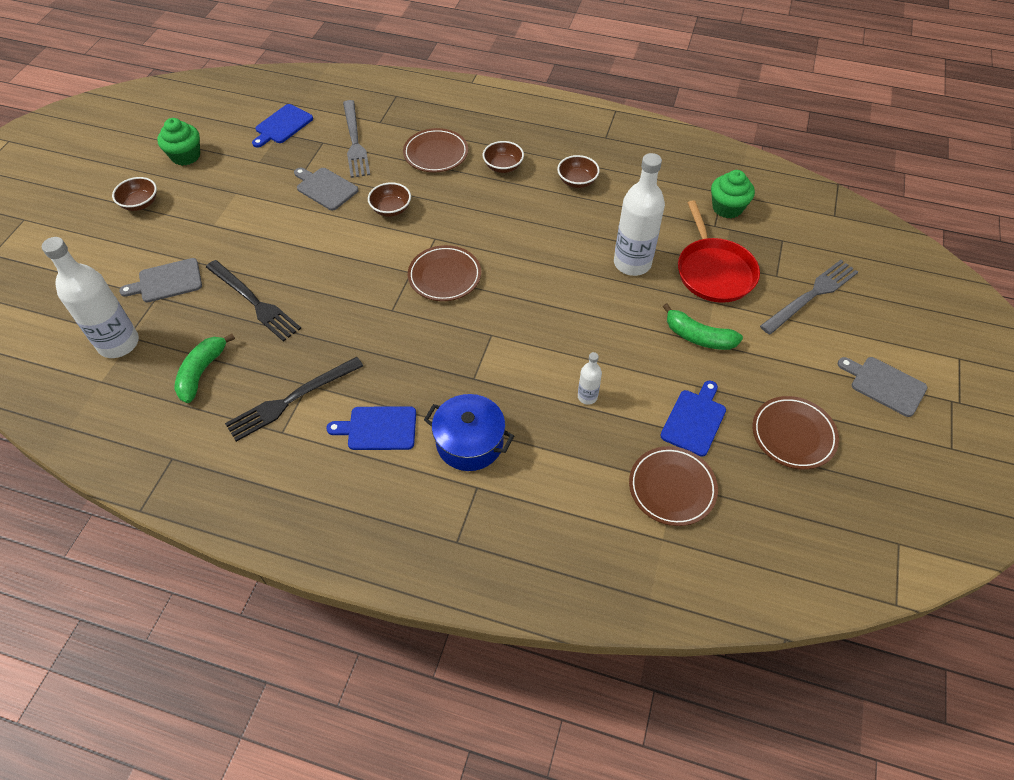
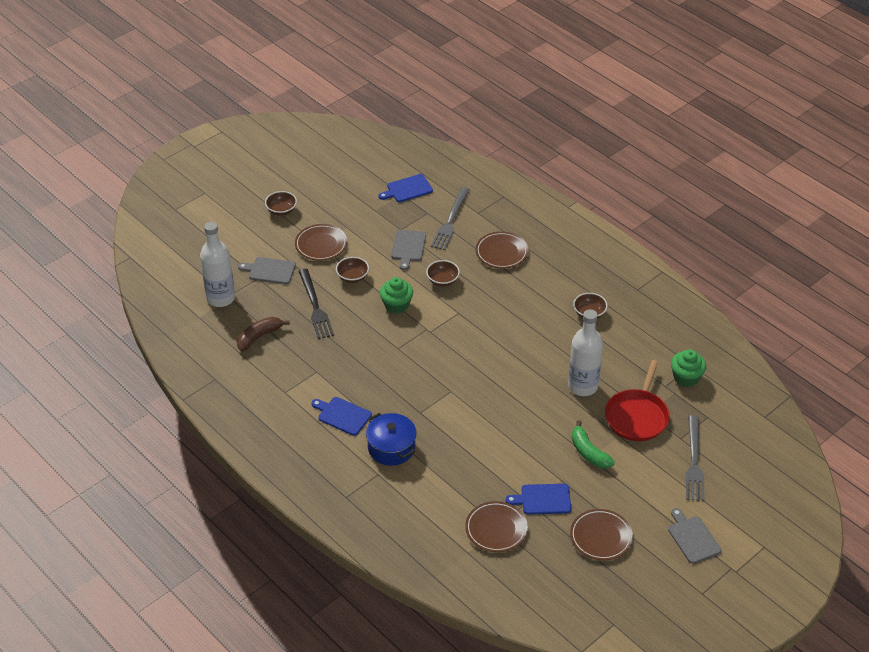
camera: 30 degrees right, 10 degrees down
(186, 156) = (329, 187): green cupcake -> green cupcake (396, 305)
(202, 372) = (259, 336): green banana -> brown banana
(291, 400) = (302, 376): black fork -> none
(325, 188) = (408, 247): grey cutting board -> grey cutting board turned 150 degrees counterclockwise
(444, 276) = (447, 341): brown plate -> brown plate (321, 245)
(503, 166) = (543, 281): brown bowl -> brown bowl (352, 277)
(587, 397) = (484, 455): white bottle -> none
(694, 420) = (543, 499): blue cutting board -> blue cutting board turned 150 degrees counterclockwise
(811, 295) = (694, 461): grey fork -> grey fork turned 105 degrees clockwise

